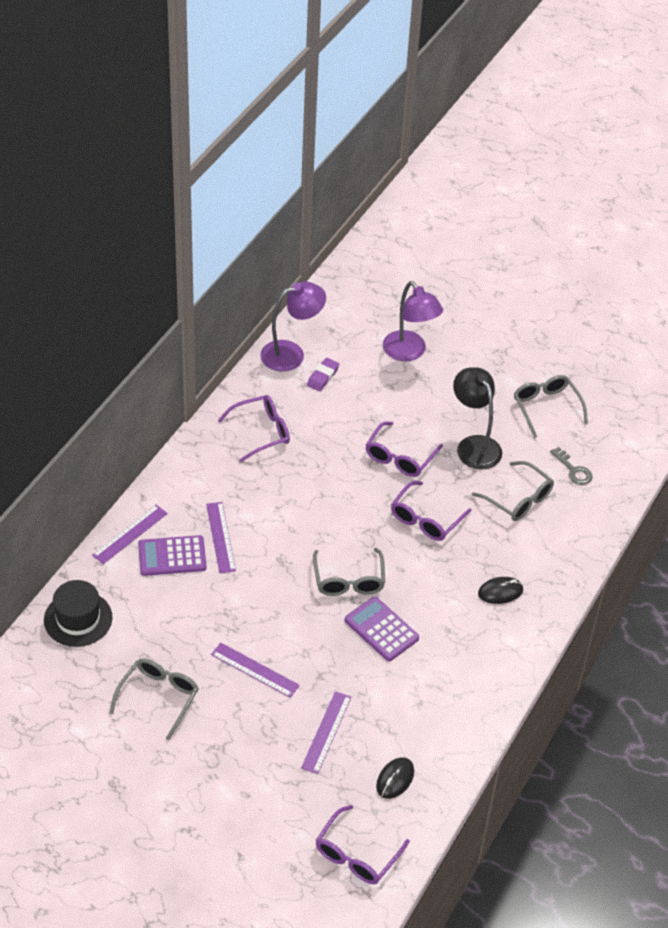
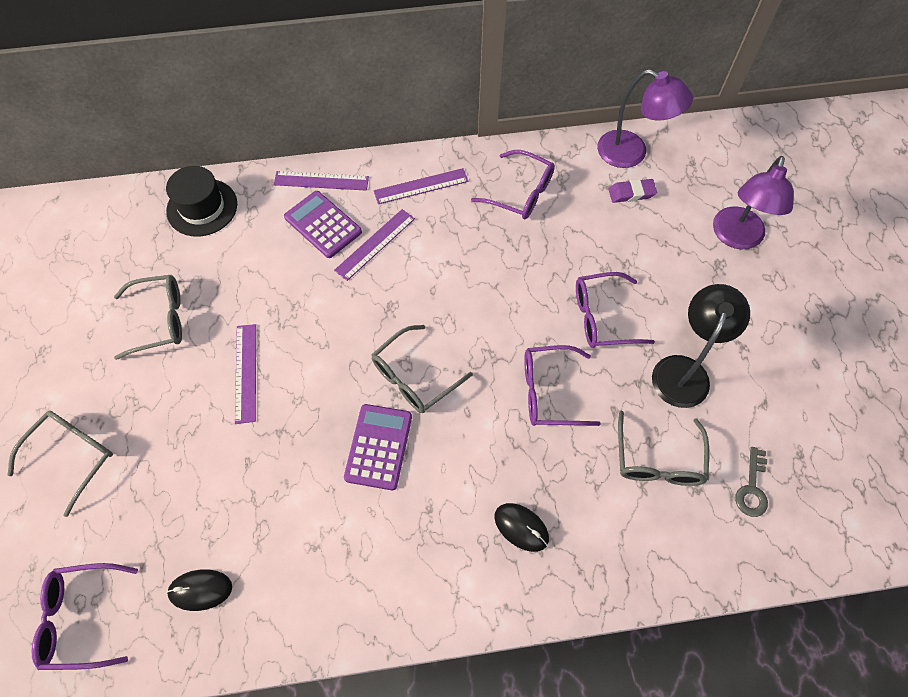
camera: 55 degrees right, 15 degrees up
(326, 732) = (216, 484): purple ruler -> purple ruler (421, 186)
(546, 407) = (804, 402): grey glasses -> grey glasses (72, 456)

